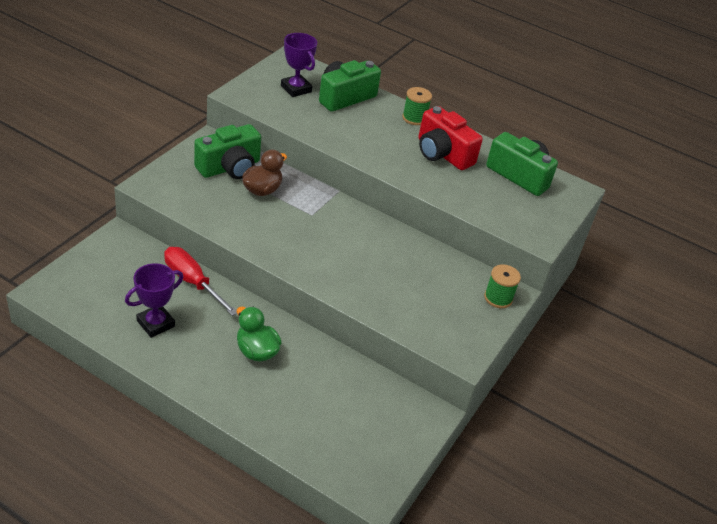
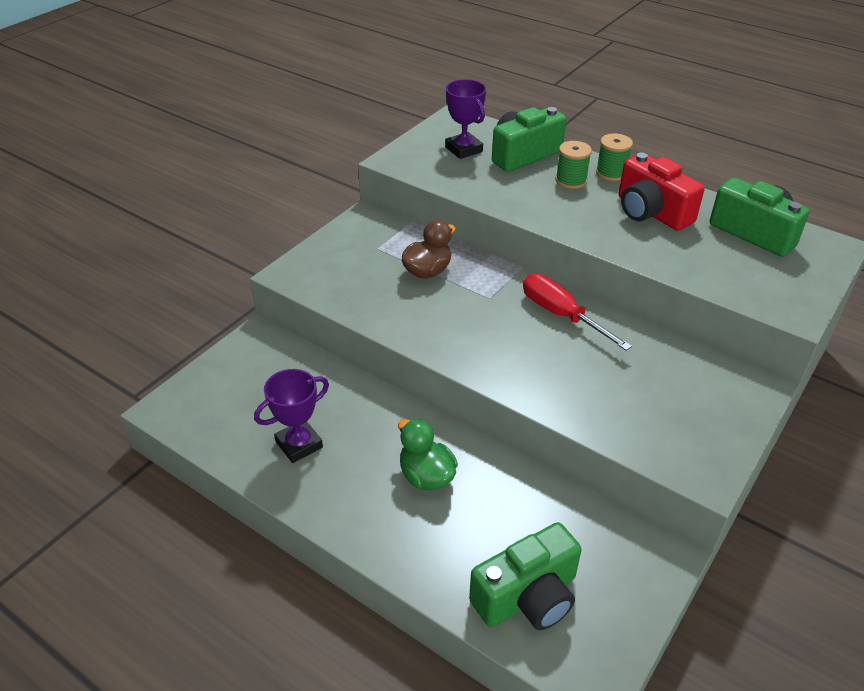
camera: 10 degrees right, 0 degrees up
(192, 282) = (345, 389): red screwdriver -> red screwdriver (561, 315)
(230, 167) = (387, 247): green camera -> green camera (528, 597)
(498, 298) = (743, 393): green spool -> green spool (571, 180)

